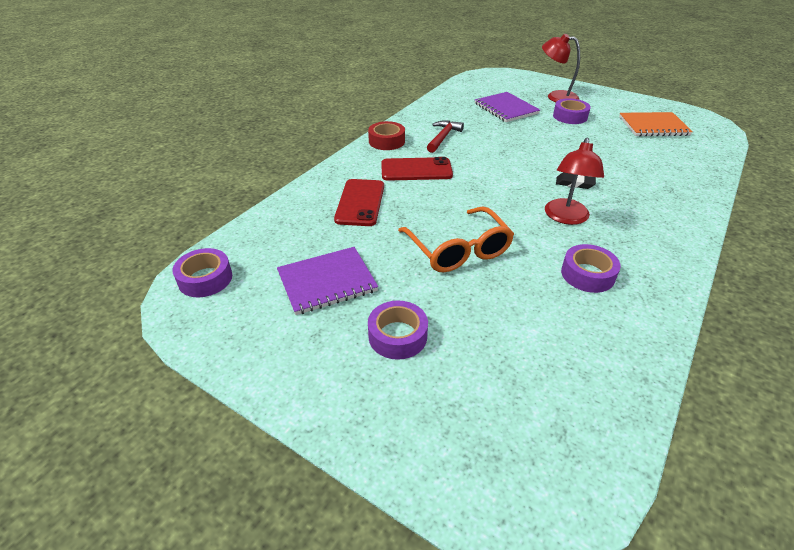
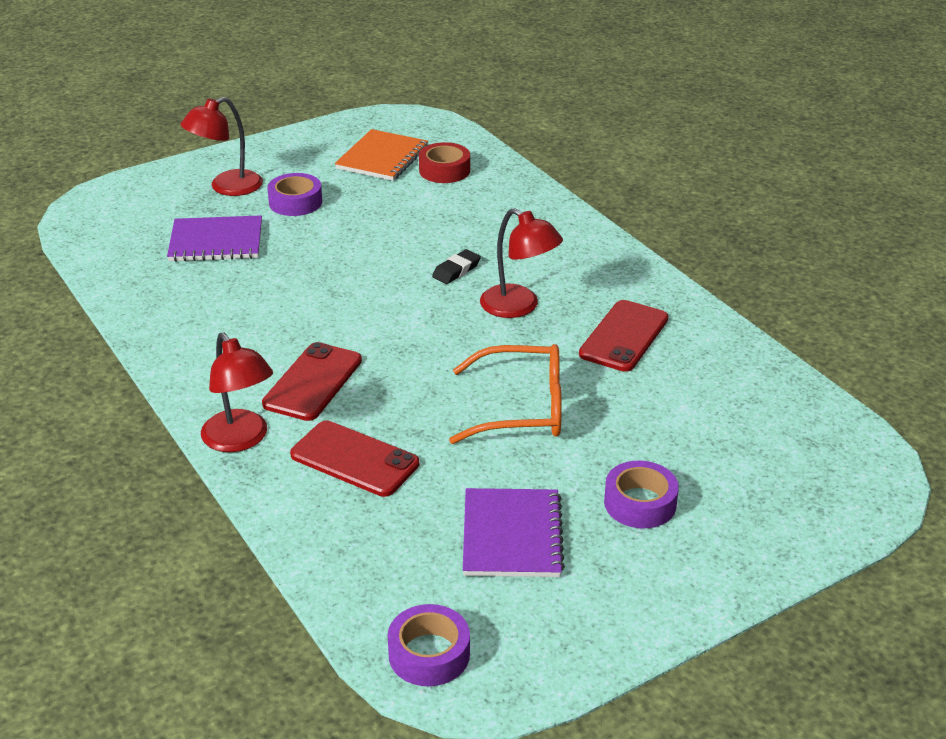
camera: 65 degrees left, 5 degrees down
(351, 165) = (240, 440): none -> red lamp
(386, 141) = (201, 384): red tape -> red tape (444, 170)
(443, 137) = (243, 327): red hammer -> none
(587, 274) = (624, 336): purple tape -> red phone

